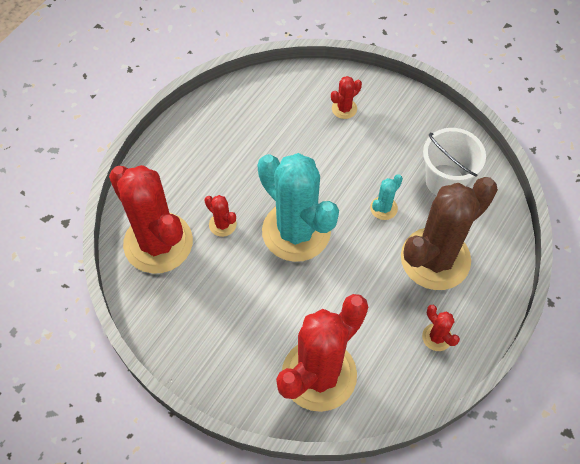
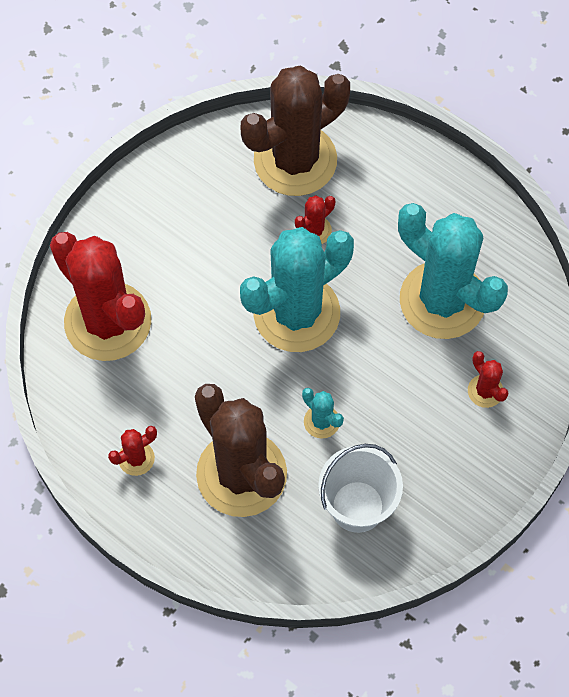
camera: 95 degrees right, 5 degrees up
(158, 243) = (295, 160): red cactus -> brown cactus
(276, 137) = (442, 300): none -> turquoise cactus

